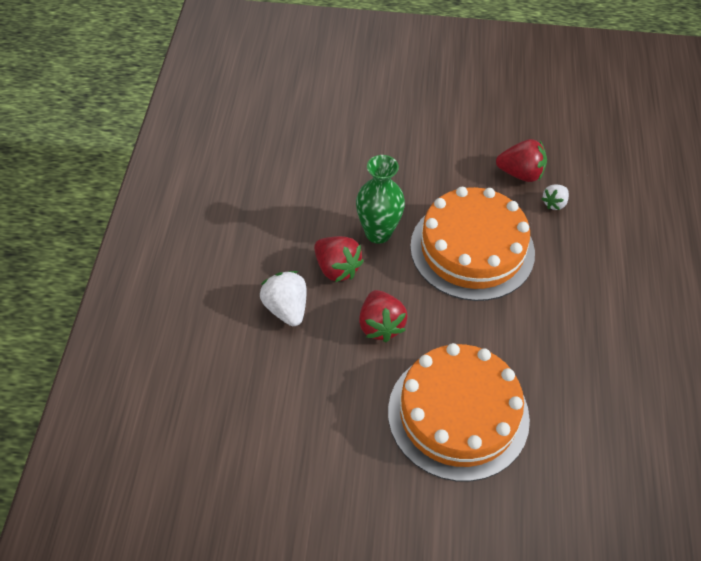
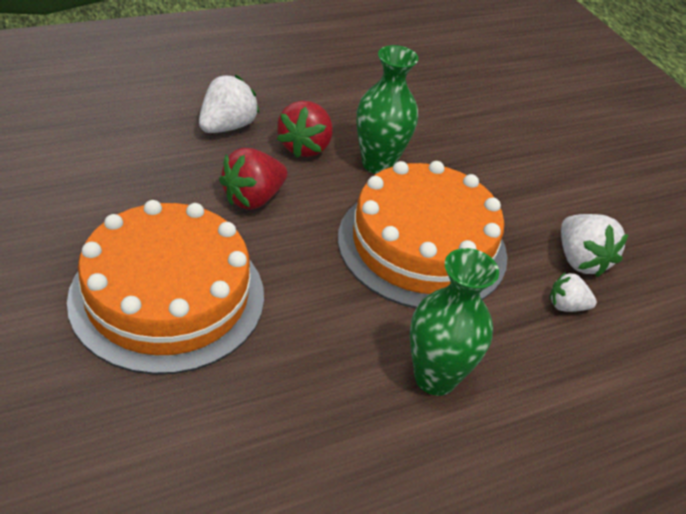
camera: 55 degrees right, 10 degrees down
(520, 174) = (580, 260): red strawberry -> white strawberry
(582, 298) = (435, 378): none -> green vase

